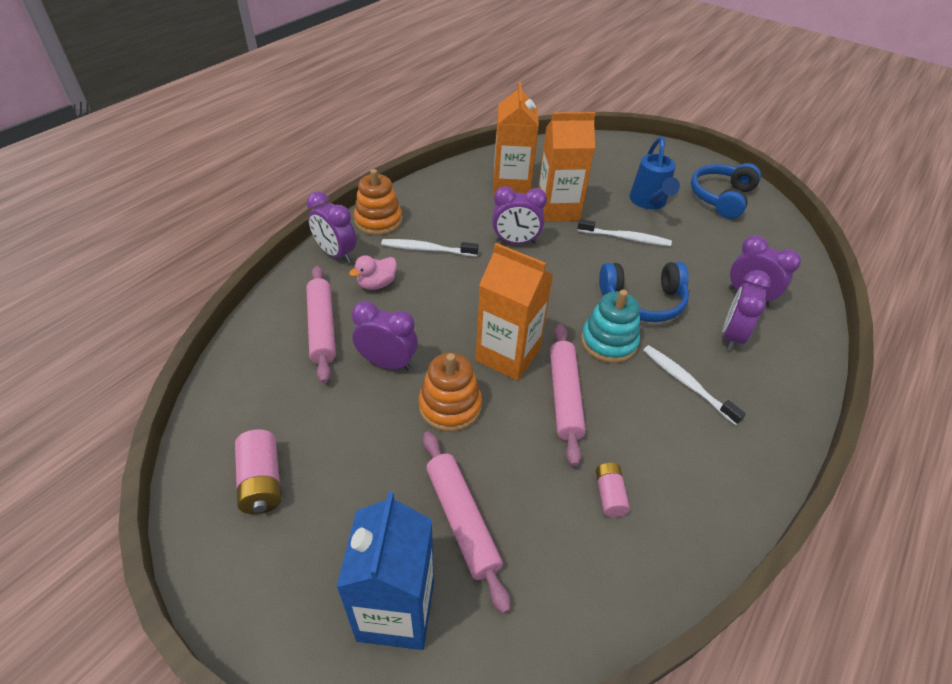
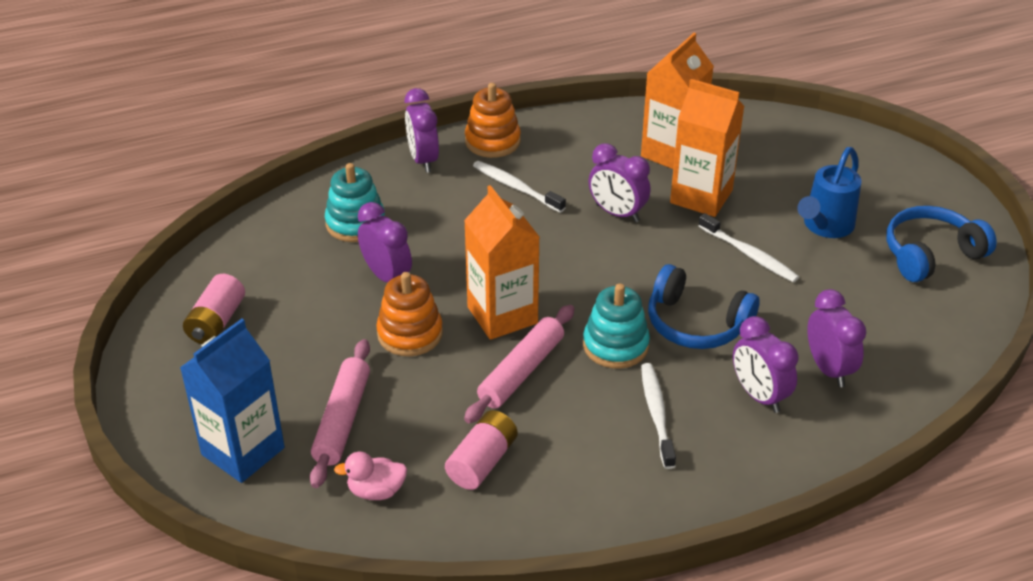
camera: 35 degrees right, 5 degrees down
(322, 328) = (355, 223): pink rolling pin -> turquoise stacking toy
(376, 284) = (437, 203): pink duck -> pink duck (376, 491)
(609, 495) = (482, 461): pink battery -> pink battery, size x1.55
(731, 336) = (759, 396): purple clock -> purple clock turned 90 degrees counterclockwise

